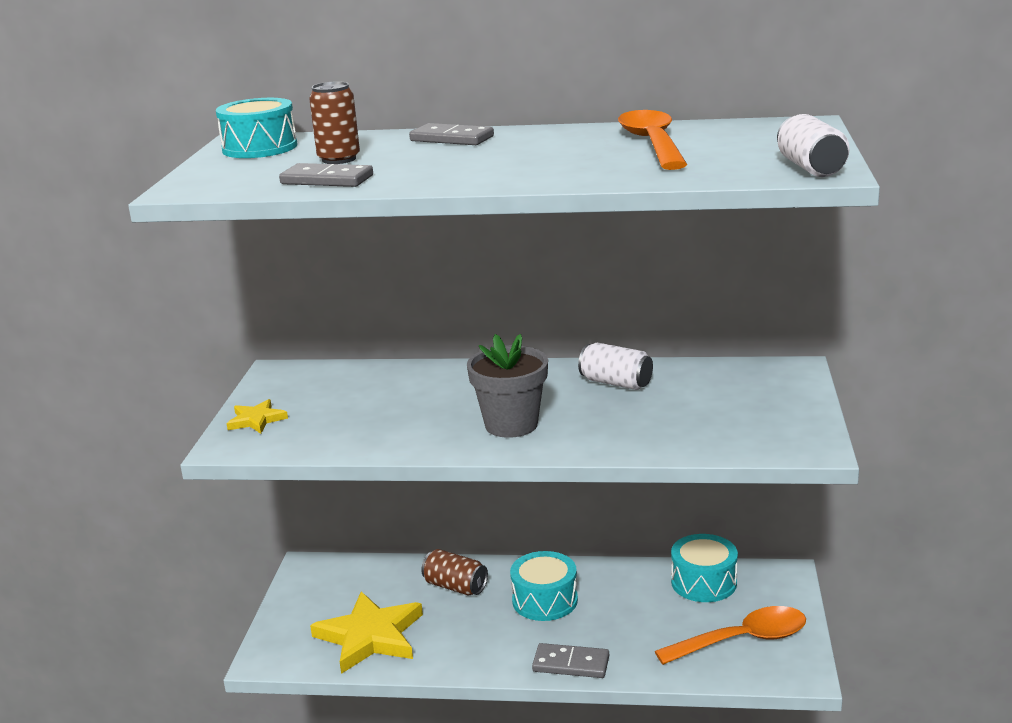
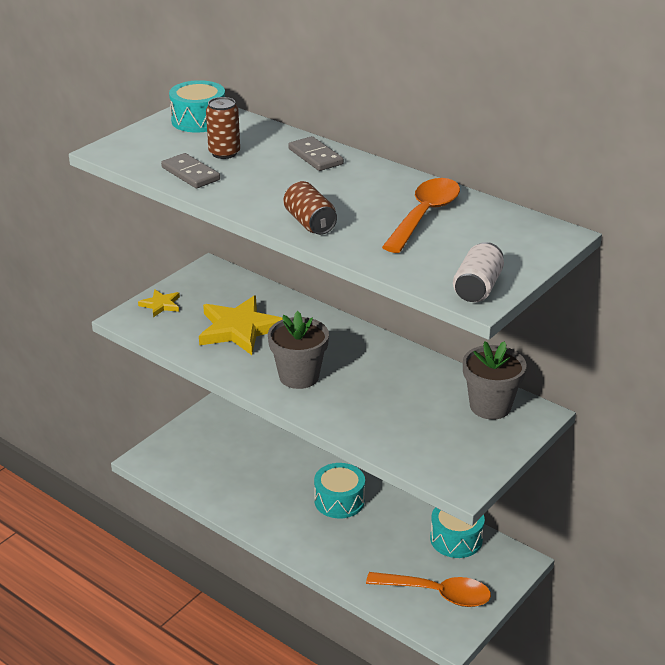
camera: 30 degrees right, 10 degrees up
(370, 636) = (213, 474): yellow star -> yellow star (239, 329)
(455, 586) = (294, 463): brown can -> brown can (310, 223)
(571, 664) = (312, 554): grey domino -> none
(616, 383) = (402, 371): white can -> none
(743, 379) = (490, 406): none -> grey flower pot

